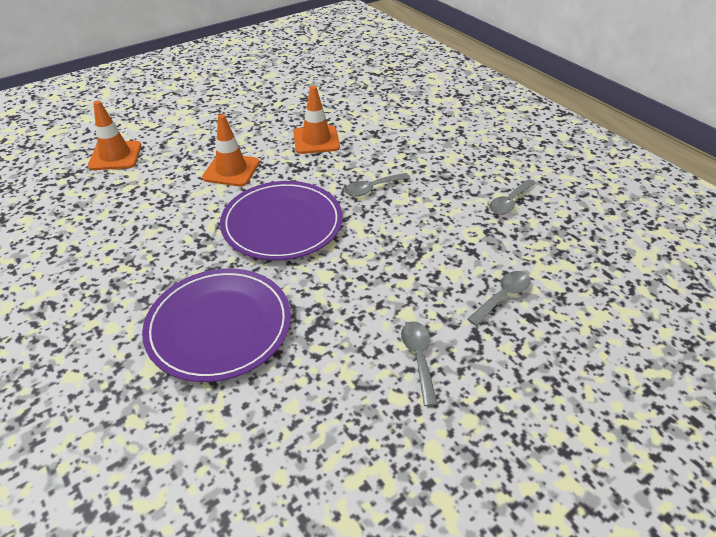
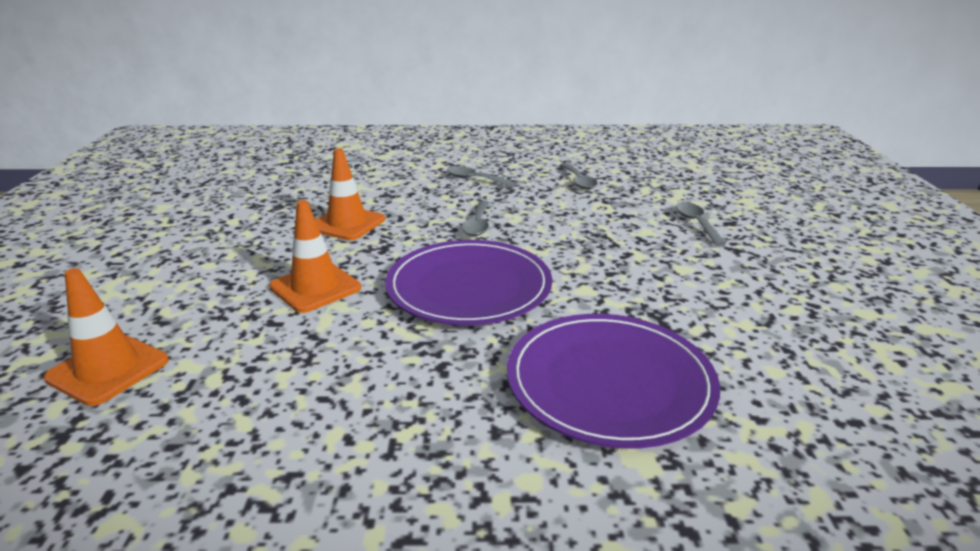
camera: 55 degrees left, 15 degrees down
(418, 358) = (747, 282): grey spoon -> grey spoon (475, 179)

